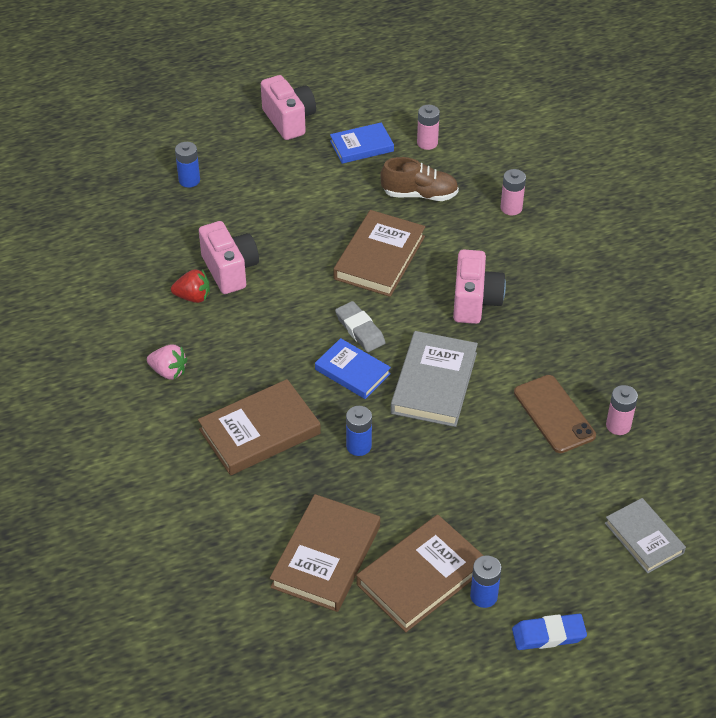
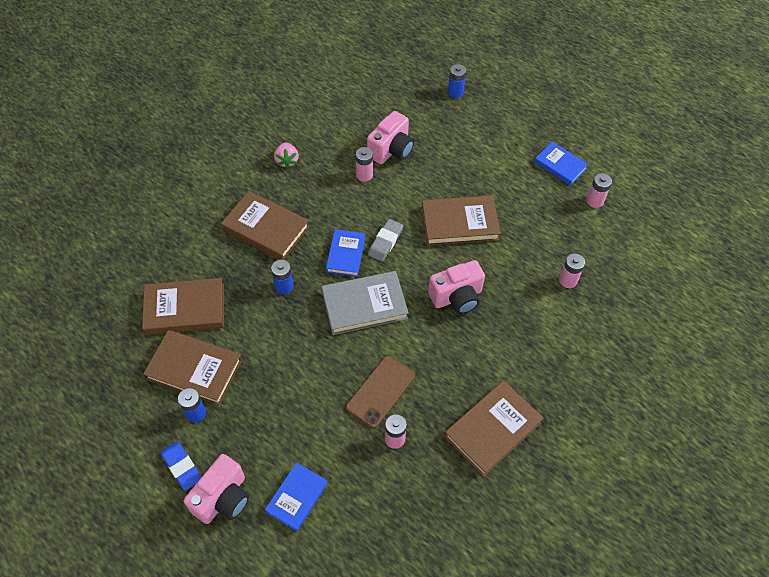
camera: 60 degrees right, 10 degrees up
(193, 297) = (355, 143): red strawberry -> none
(248, 309) = (364, 175): none -> pink battery
(289, 120) = (552, 115): pink camera -> pink camera (223, 498)
(419, 195) = (538, 219): brown shoe -> none
(644, 538) = (297, 497): grey book -> blue book
(650, 343) = (492, 429): none -> brown book

